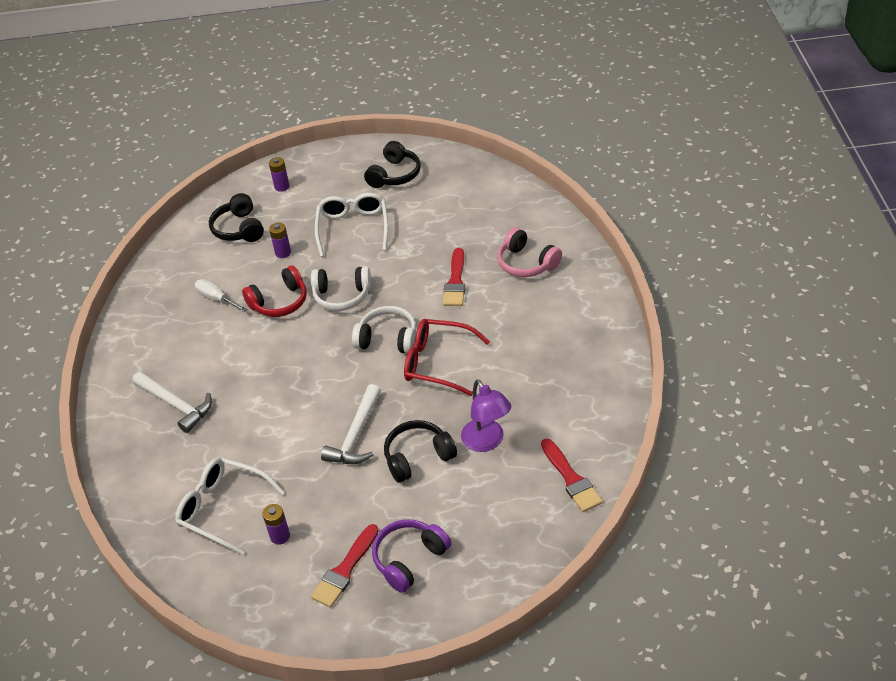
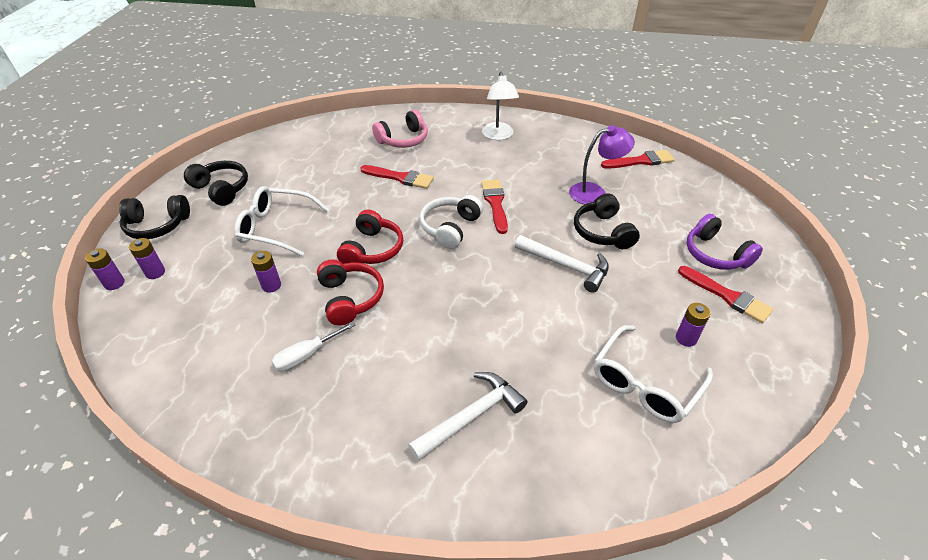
camera: 80 degrees left, 0 degrees up
(239, 229) = (195, 320): black headphones -> black headphones (157, 225)
(266, 172) = (114, 283): none -> purple battery
(342, 296) = (372, 249): white headphones -> red headphones
(438, 363) = (495, 203): red glasses -> red brush
(570, 337) = (498, 136): none -> white lamp

